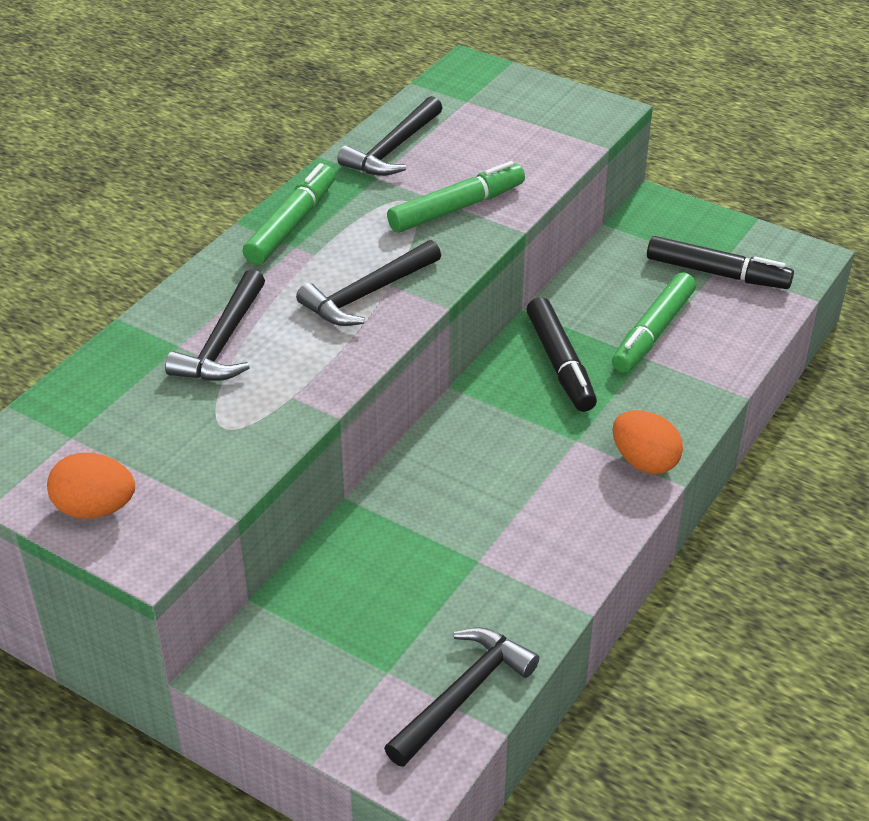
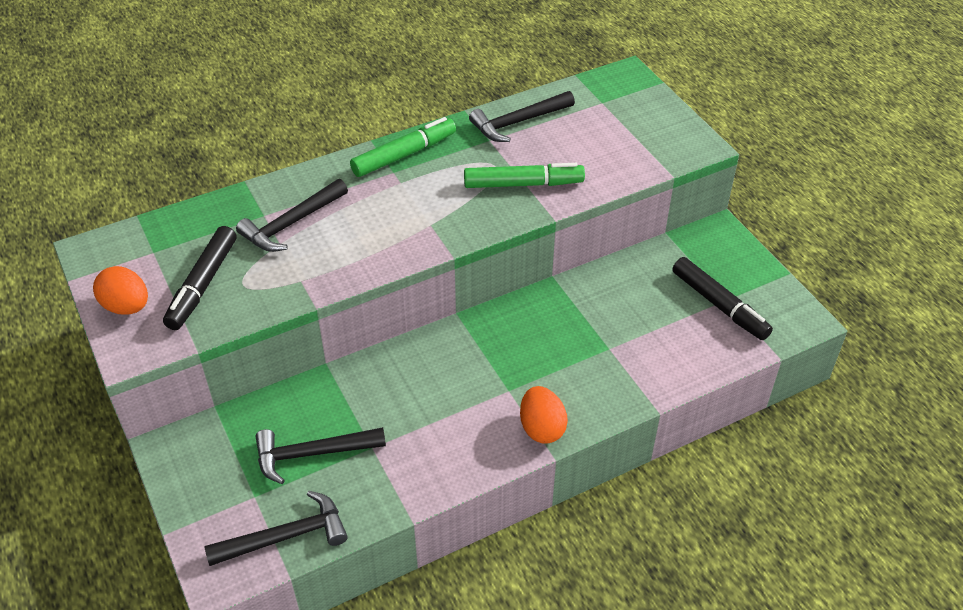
camera: 30 degrees right, 5 degrees up
(367, 294) = (409, 226): black hammer -> black hammer (312, 454)
(560, 363) = (544, 328): black marker -> black marker (203, 284)
(653, 332) = (631, 332): green marker -> none

